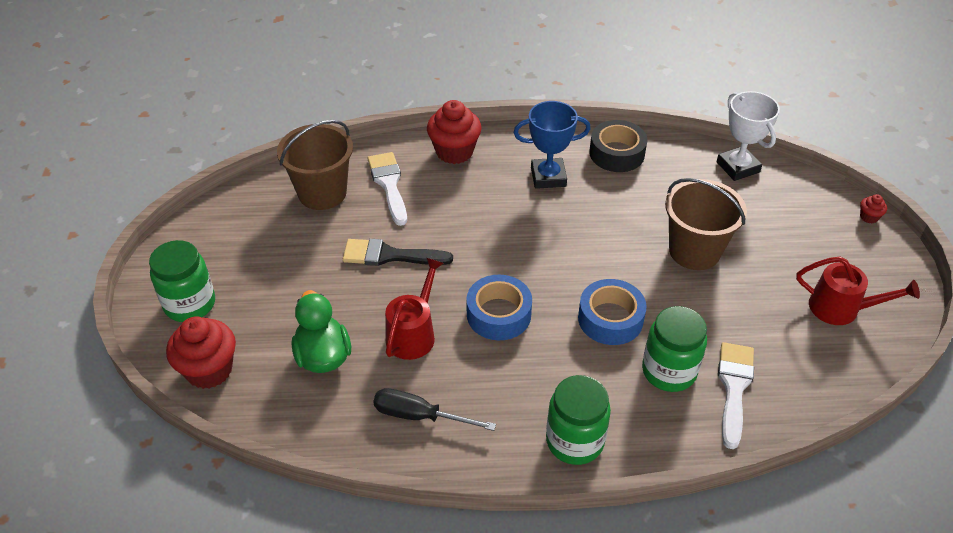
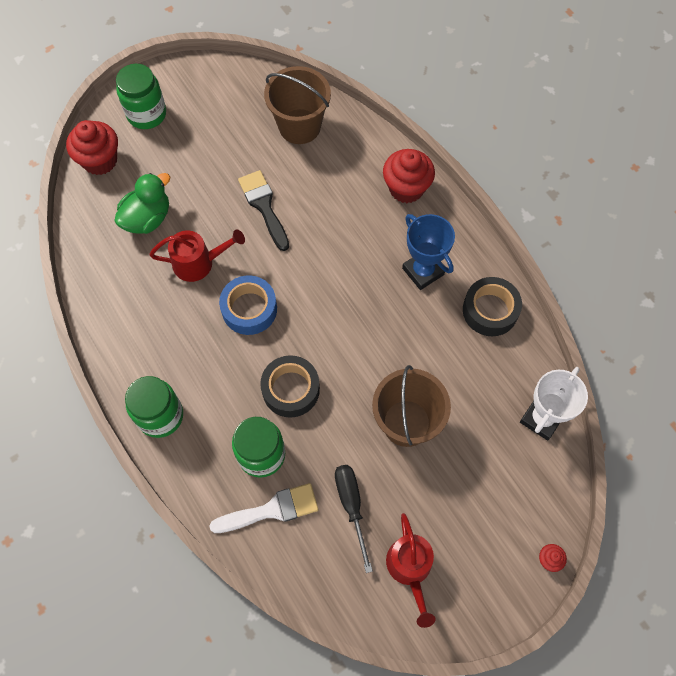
camera: 60 degrees right, 20 degrees up
(389, 184) = (337, 164): white brush -> none
(419, 416) = (129, 305): black screwdriver -> black screwdriver (351, 506)
(610, 319) = (290, 389): blue tape -> black tape

